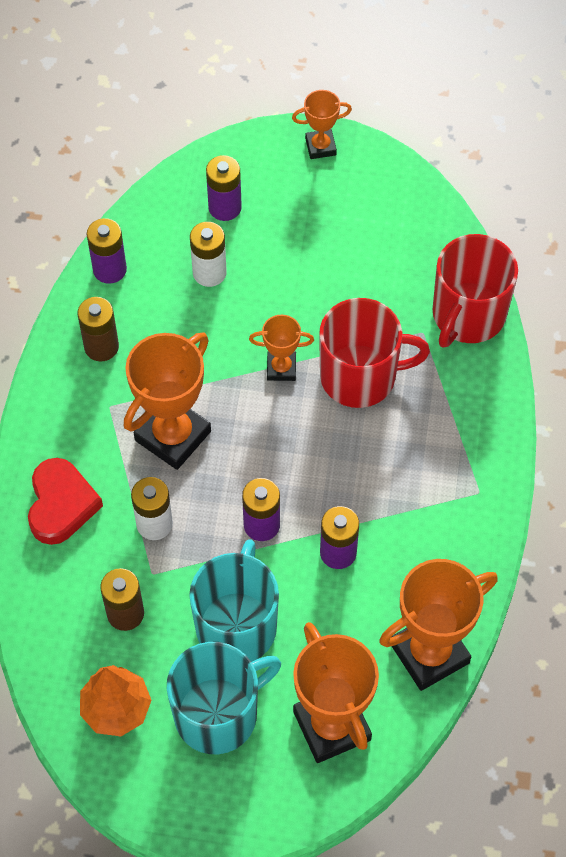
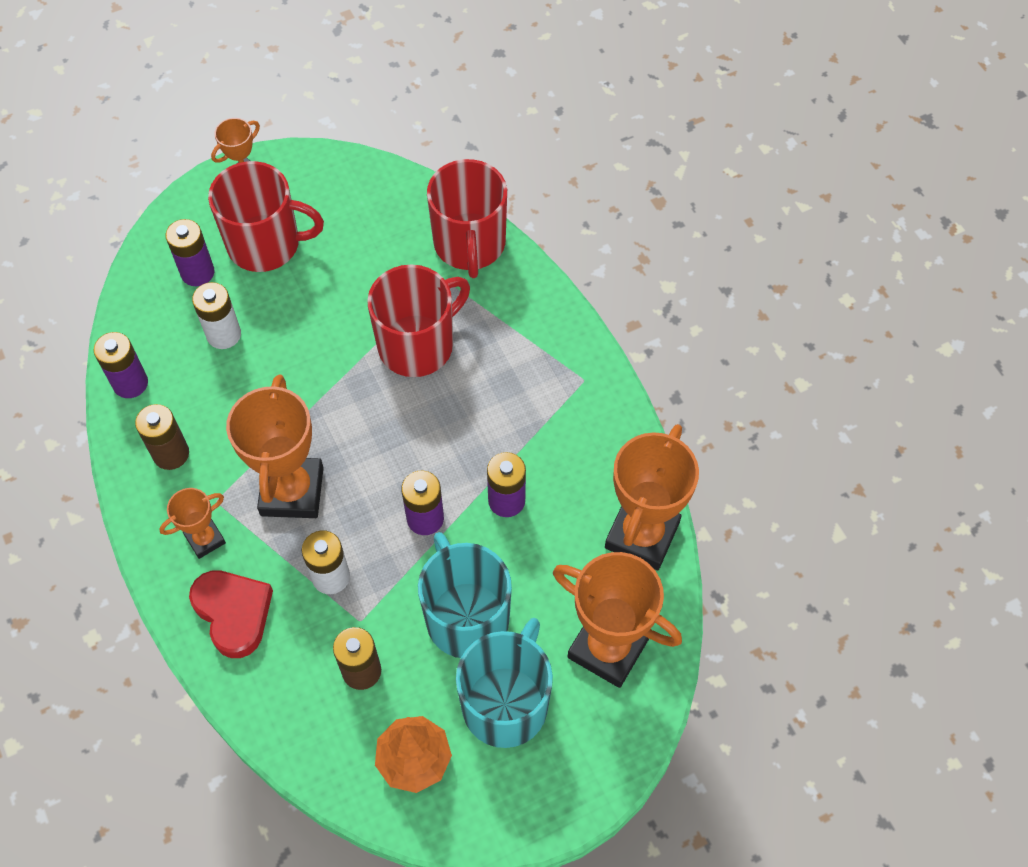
camera: 35 degrees left, 0 degrees up
(281, 368) = (345, 377): orange trophy -> orange trophy (205, 539)
(296, 215) = (266, 244): none -> red mug

